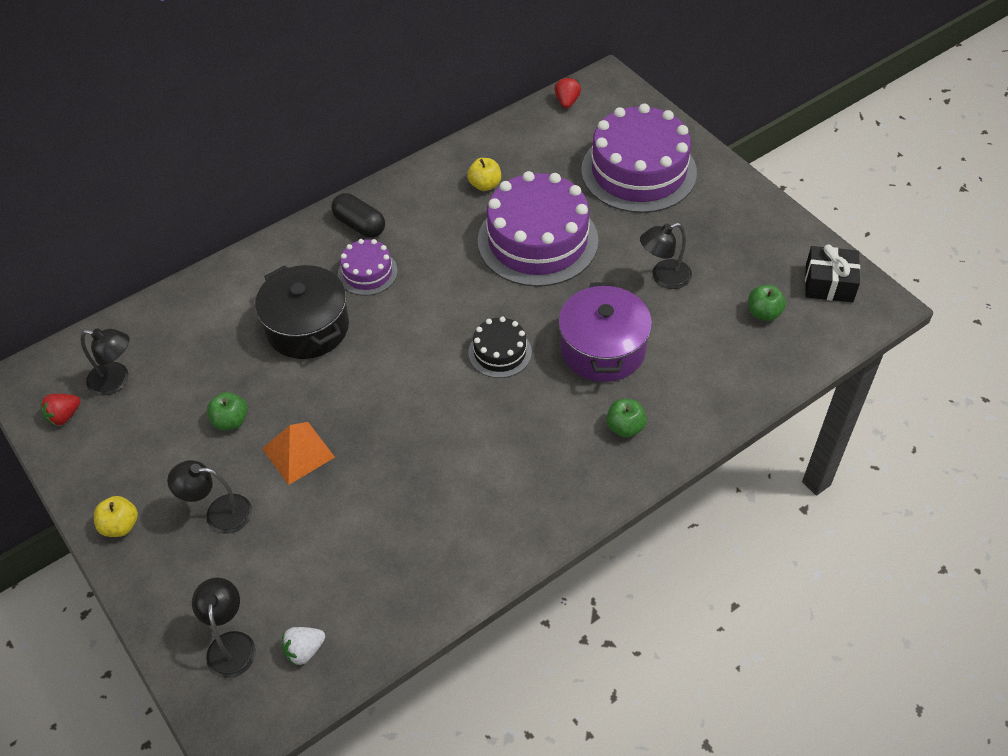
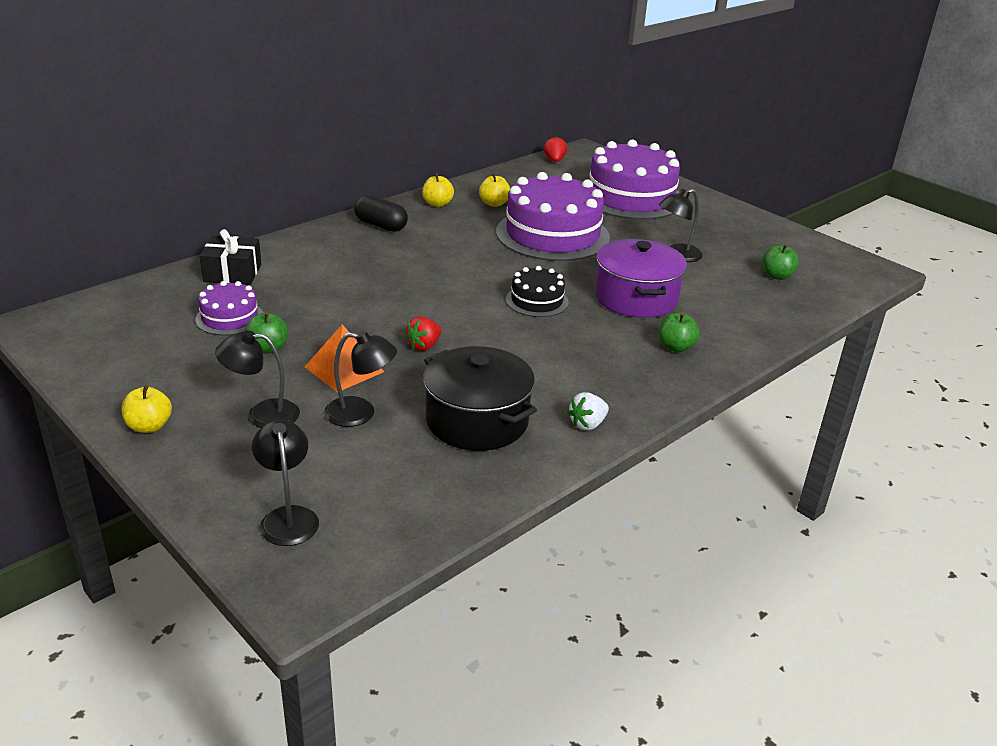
camera: 10 degrees left, 20 degrees down
(64, 416) = (82, 347): red strawberry -> red strawberry (424, 346)
(116, 380) = (140, 322): black lamp -> black lamp (360, 413)
(304, 650) = (376, 519): white strawberry -> white strawberry (587, 424)
(307, 327) = (340, 286): black pot -> black pot (477, 421)
(367, 272) = (394, 253): purple cake -> purple cake (229, 318)
(424, 186) = (437, 204): none -> yellow apple
(829, 283) = (827, 259): black gift -> black gift (232, 273)

